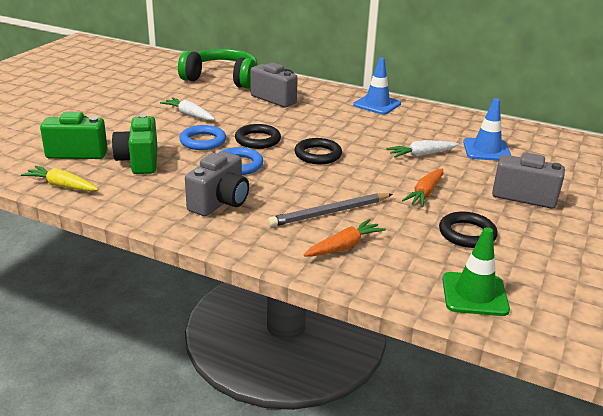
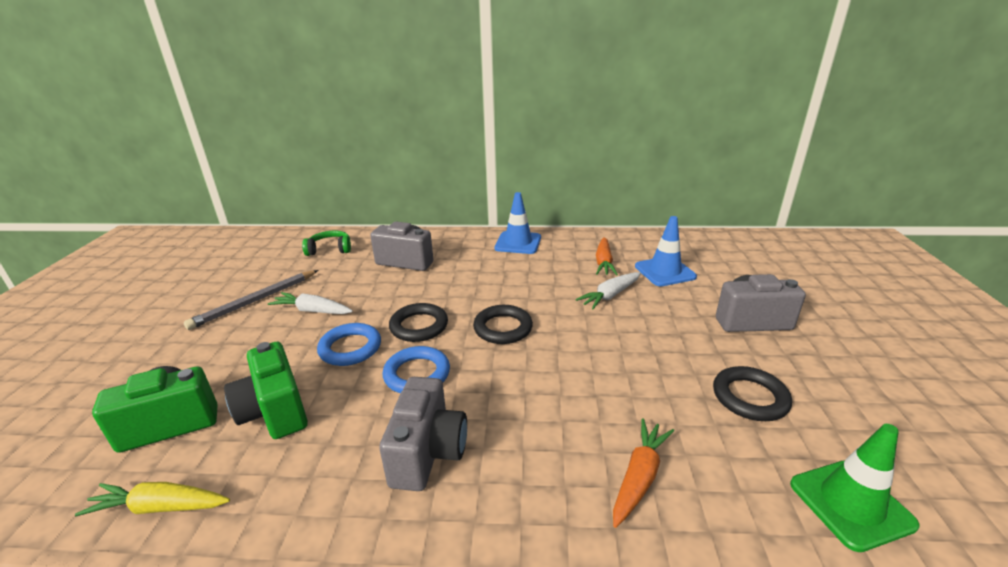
camera: 20 degrees left, 0 degrees up
(222, 79) = (330, 249): green headphones -> green headphones, size x0.50
(330, 212) = (579, 419): grey pencil -> grey pencil (255, 301)
(425, 193) = (657, 349): orange carrot -> orange carrot (604, 262)

